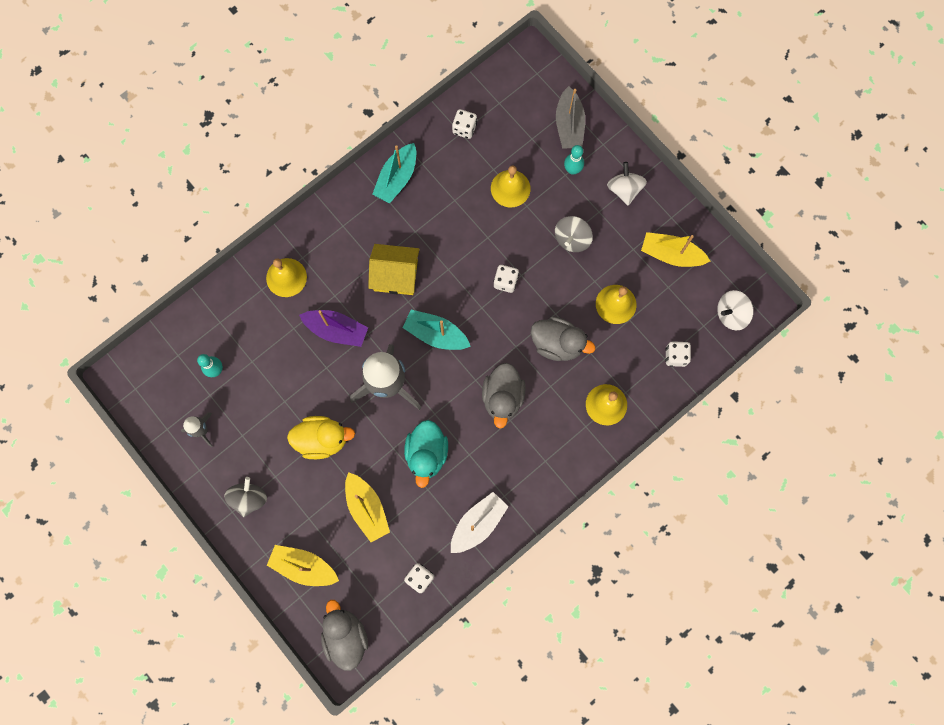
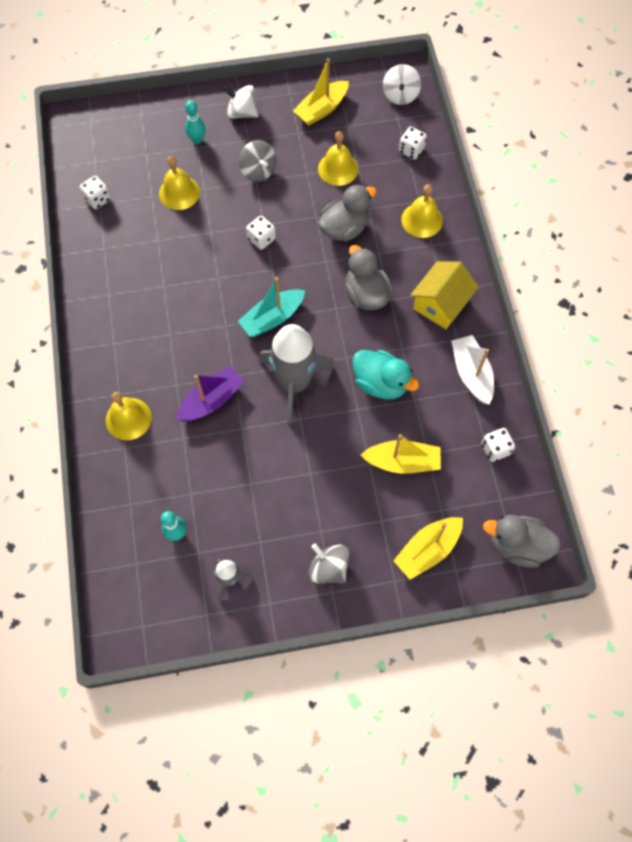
camera: 60 degrees left, 10 degrees down
(322, 439) = (311, 468): yellow duck -> none
(396, 275) = (194, 323): yellow house -> yellow house (441, 304)
(397, 178) = (102, 275): turquoise boat -> none
(502, 397) = (366, 295): grey duck -> grey duck turned 150 degrees counterclockwise
(569, 125) = (156, 122): grey boat -> none

